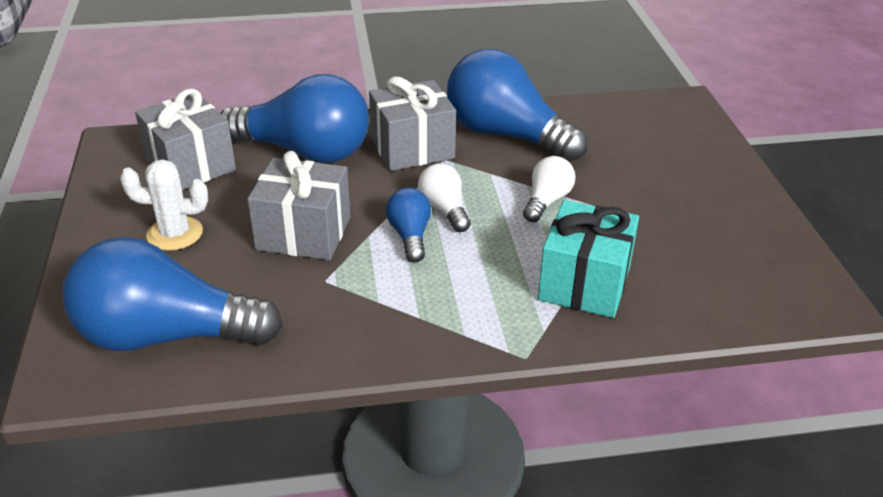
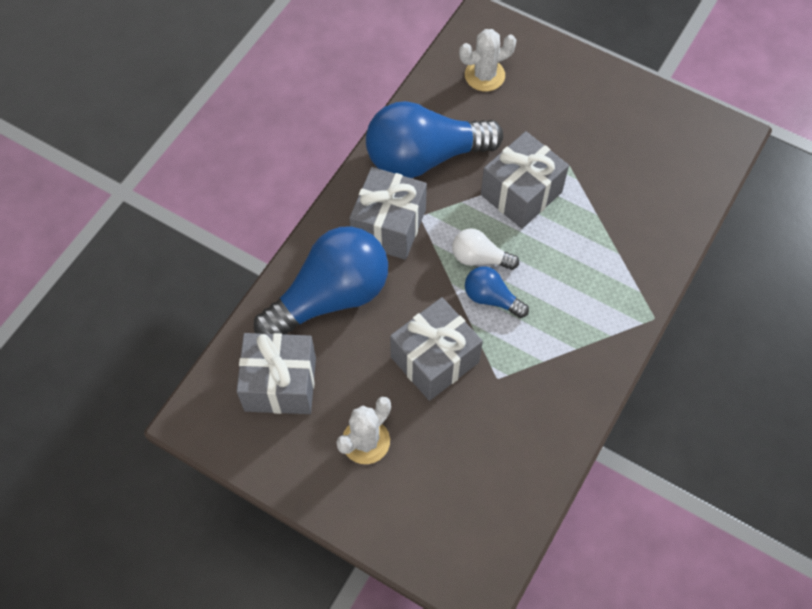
camera: 50 degrees left, 25 degrees up
(166, 335) = (479, 504): blue light bulb -> none
(546, 201) = (521, 193): white light bulb -> grey gift
(584, 283) = (617, 238): turquoise gift -> none
(635, 127) = (484, 75): none -> white cactus

